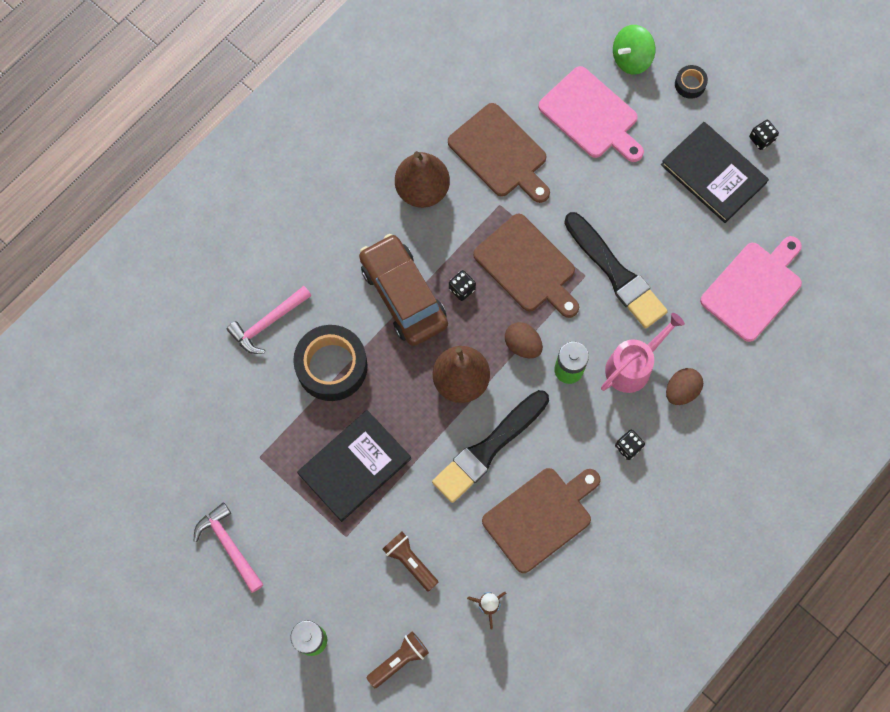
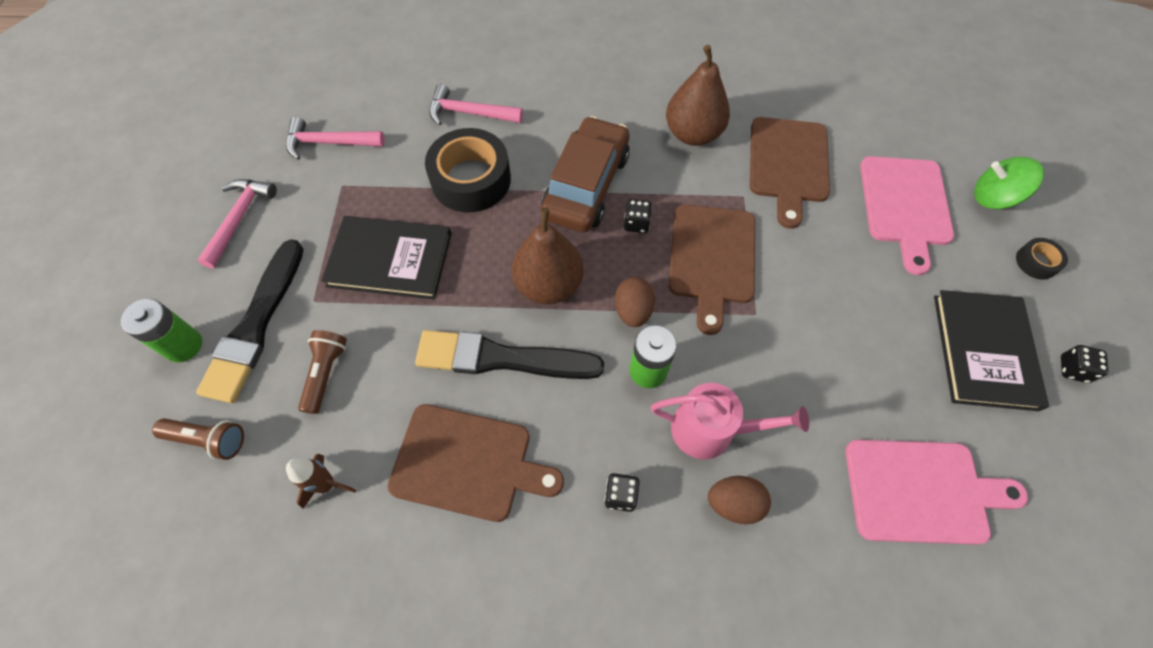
camera: 50 degrees right, 10 degrees down
(209, 440) = (329, 143): none -> pink hammer
(616, 273) = (787, 339): black brush -> black brush (256, 325)

